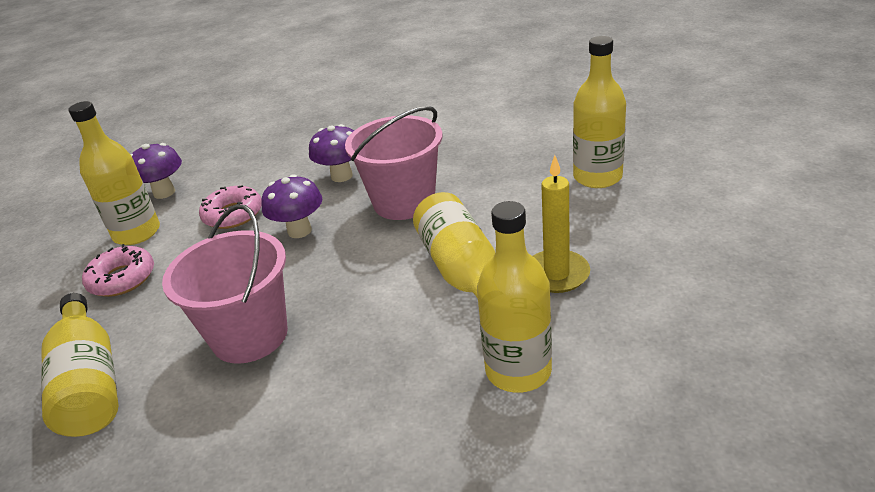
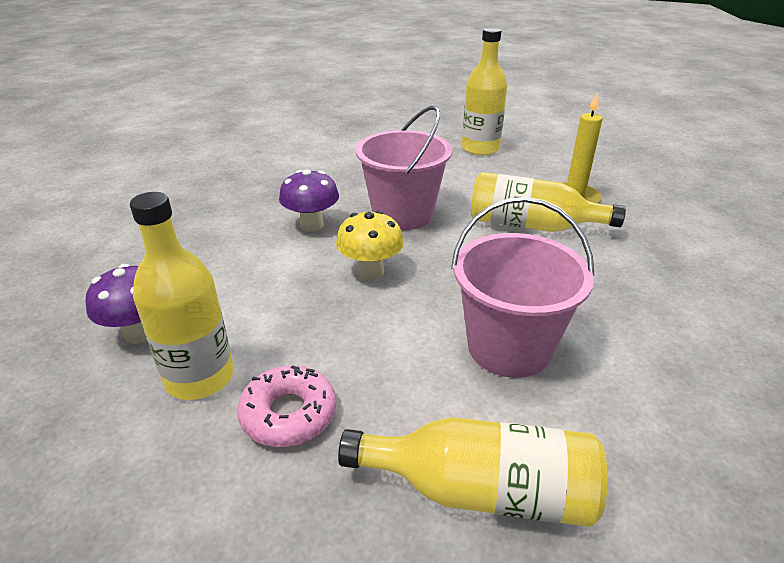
camera: 60 degrees left, 0 degrees up
(233, 214) = (277, 299): pink donut -> none
(299, 231) = (370, 272): purple mushroom -> yellow mushroom
(518, 371) = (665, 246): yellow bottle -> none

